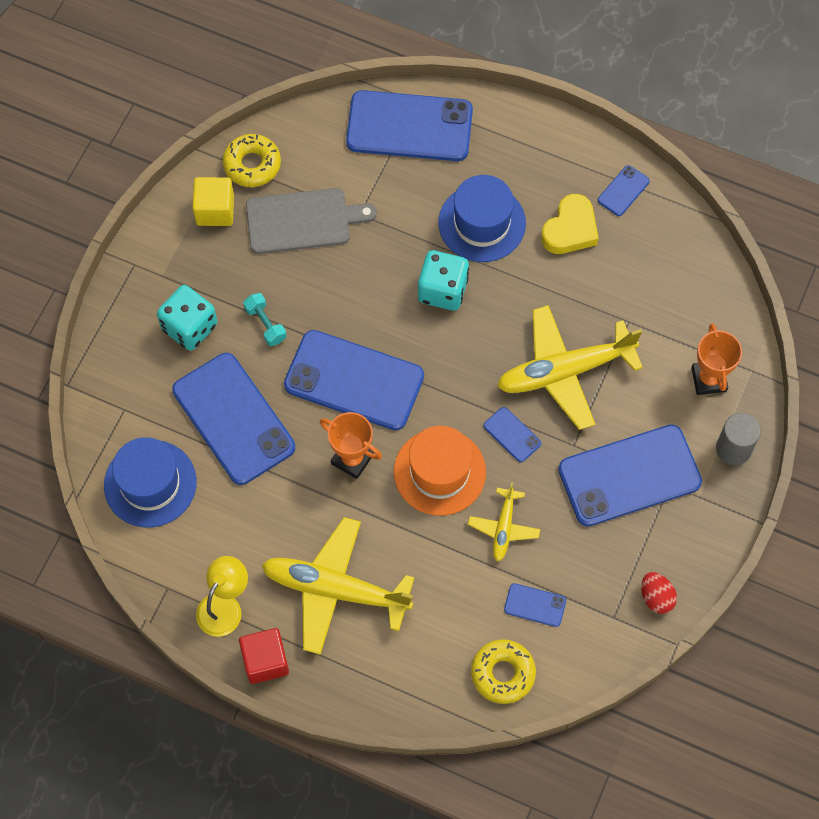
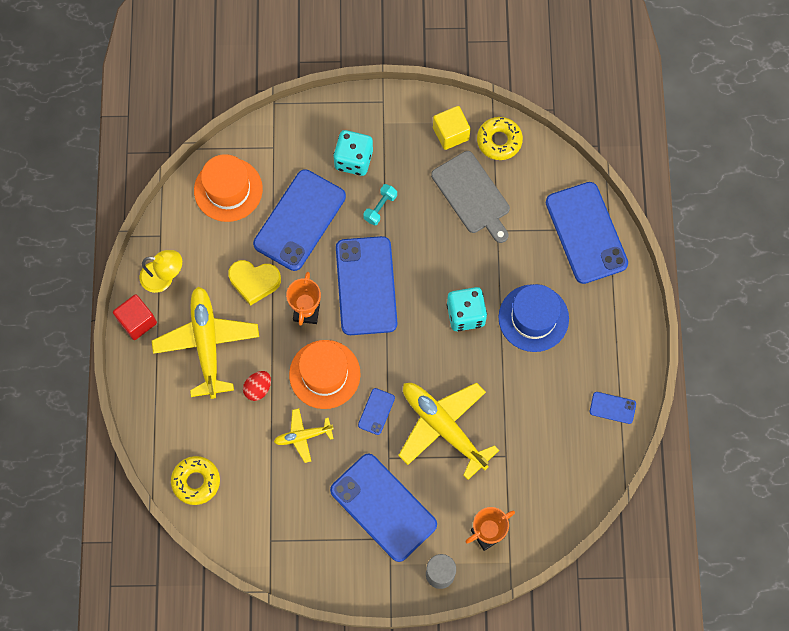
camera: 65 degrees right, 5 degrees up
(150, 483) = (228, 189): blue hat -> orange hat
(535, 605) = (255, 482): blue phone -> none
(570, 229) = (560, 383): yellow heart -> yellow heart (254, 282)
(656, 597) = (299, 564): red egg -> red egg (258, 388)

